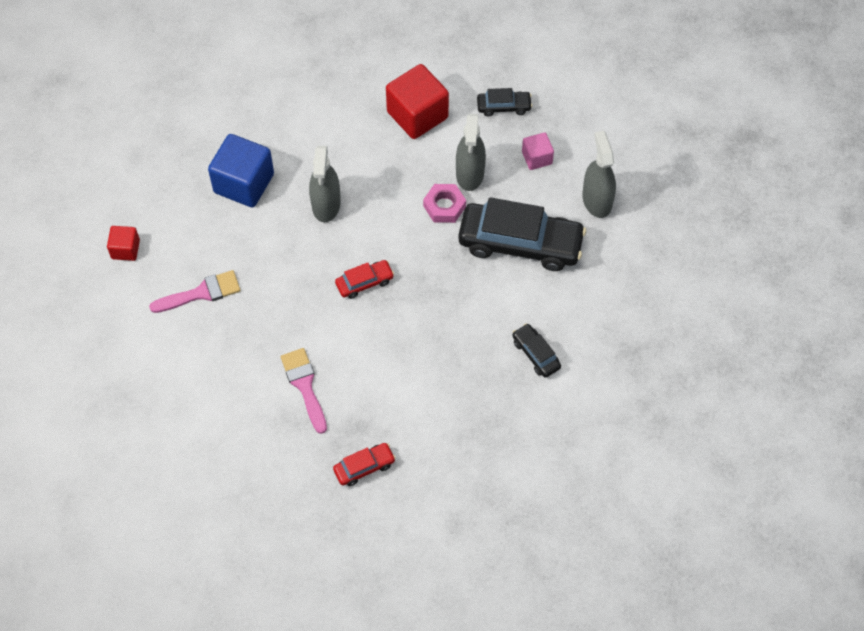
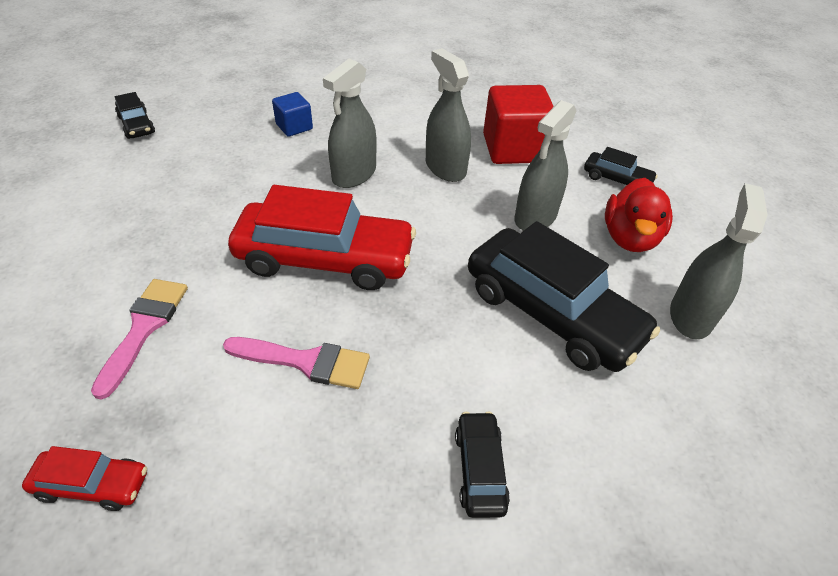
camera: 30 degrees right, 15 degrees down
(125, 249) = (136, 125): red cube -> black car
(201, 293) = (154, 186): pink brush -> pink brush (306, 362)
(244, 183) = (294, 127): blue cube -> blue cube, size x0.53
(364, 282) = (325, 258): red car -> red car, size x2.16
(383, 162) = (445, 168): none -> grey spray bottle
(444, 206) = (481, 232): pink nut -> none
(537, 158) = (630, 238): pink cube -> red duck

